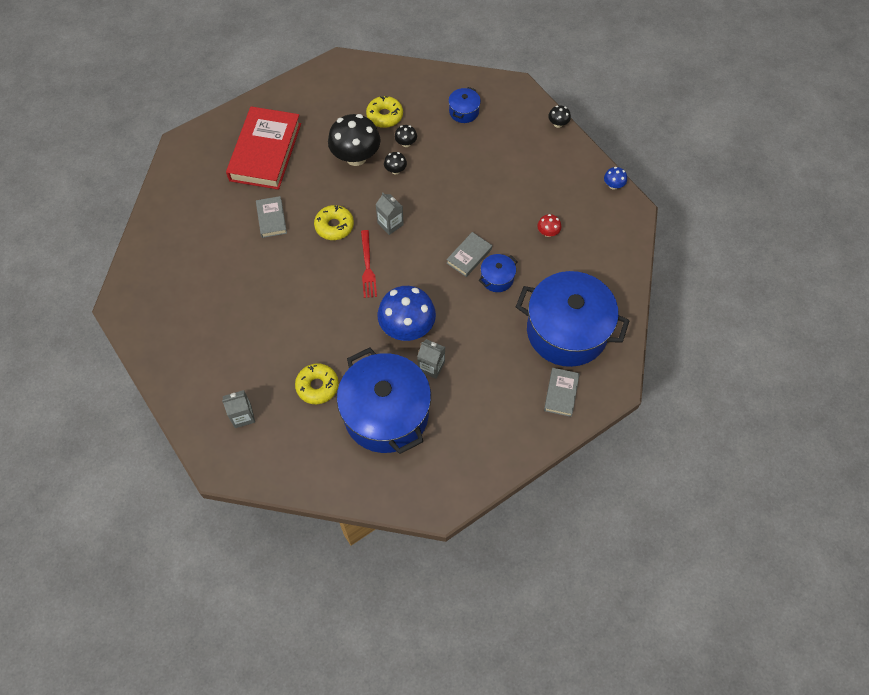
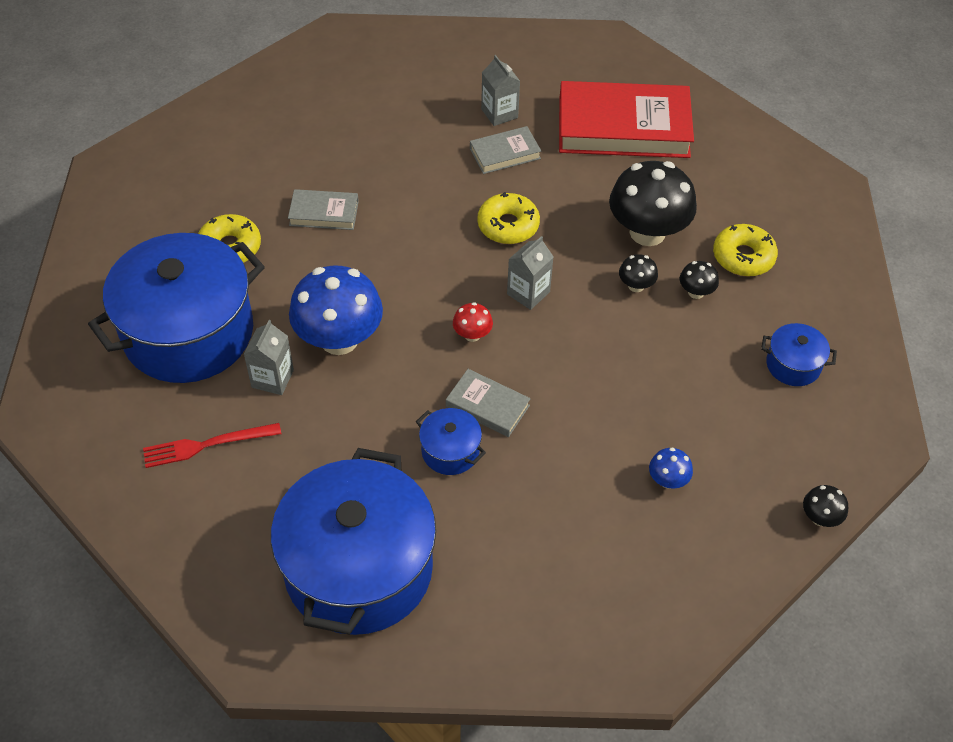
camera: 80 degrees right, 10 degrees down
(243, 416) = (180, 177): grey carton -> grey carton (499, 113)
(367, 266) = (442, 275): red fork -> red fork (207, 445)
(548, 232) = (562, 521): red mushroom -> red mushroom (472, 335)
(561, 393) = (234, 569): grey book -> grey book (324, 213)
(613, 185) = (701, 628): blue mushroom -> blue mushroom (667, 480)

